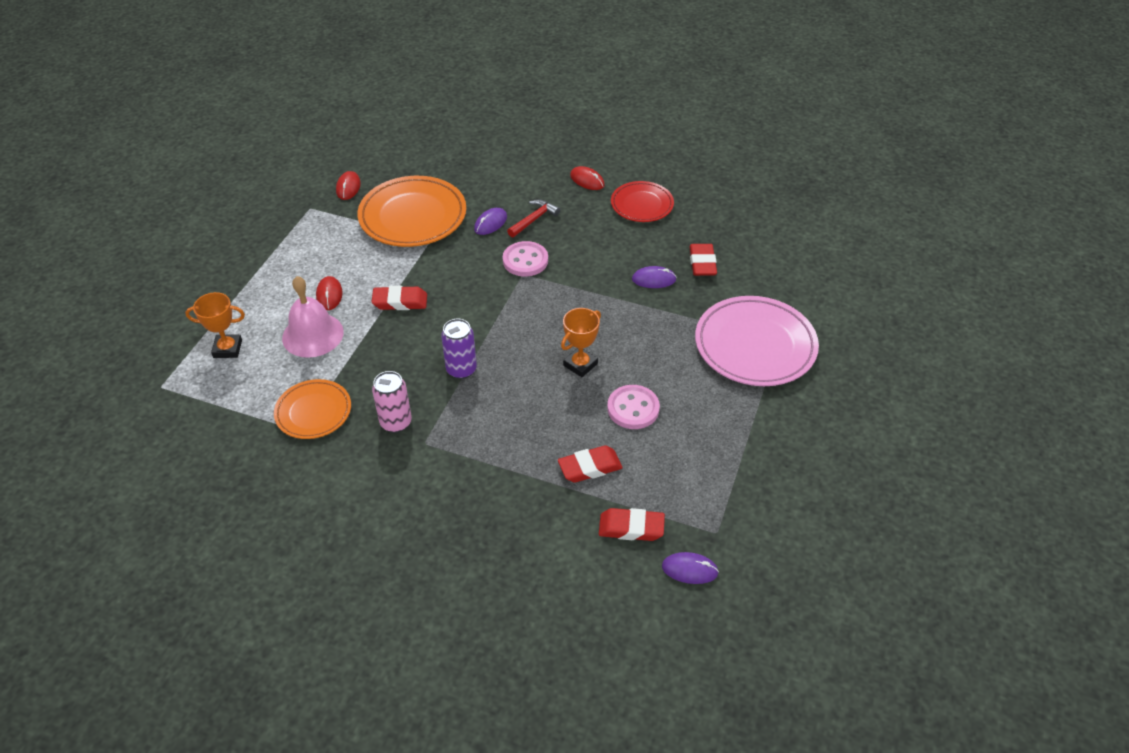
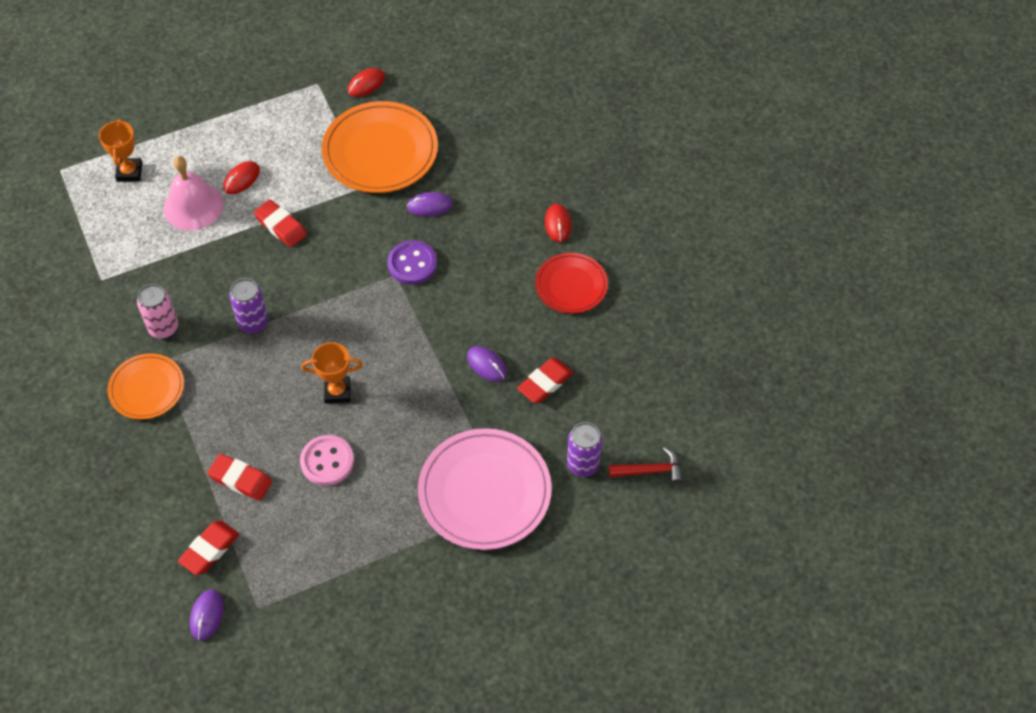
camera: 45 degrees right, 10 degrees up
(227, 349) = (129, 172): orange trophy -> orange trophy turned 45 degrees clockwise
(313, 412) = (124, 273): orange plate -> orange plate (147, 389)
(525, 260) = (412, 264): pink button -> purple button
(534, 219) = (467, 229): red hammer -> red hammer (650, 470)
(631, 528) = (209, 550): red eraser -> red eraser turned 75 degrees clockwise
(689, 569) = (207, 615): purple mouse -> purple mouse turned 45 degrees clockwise
(787, 287) = (583, 464): none -> purple can

